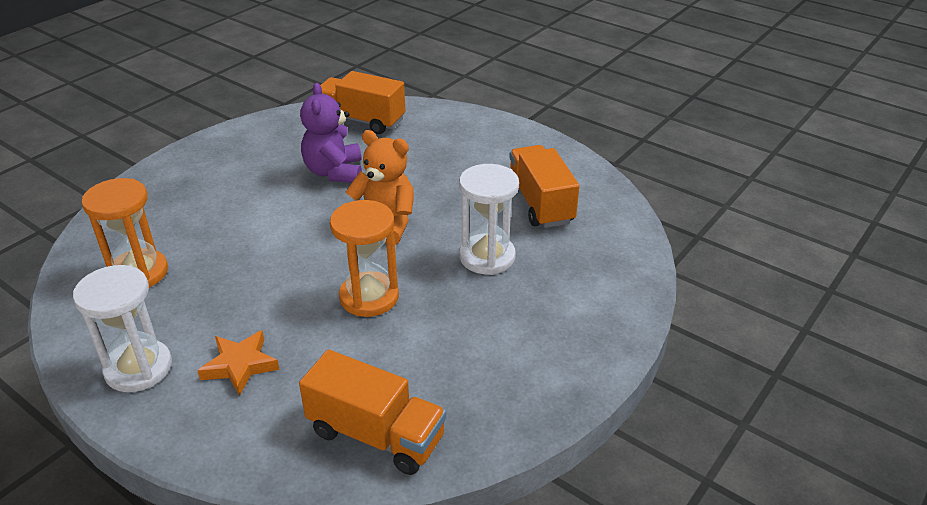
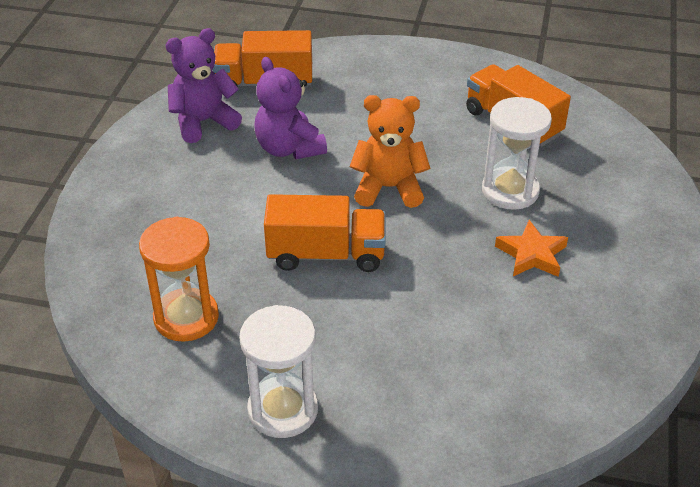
camera: 25 degrees left, 5 degrees up
(240, 365) = (378, 371): orange star -> orange star (531, 254)
(289, 136) = (203, 122): none -> purple teddy bear
(369, 297) = (438, 264): orange hourglass -> none
(376, 435) = (555, 386): orange truck -> orange truck (326, 254)

